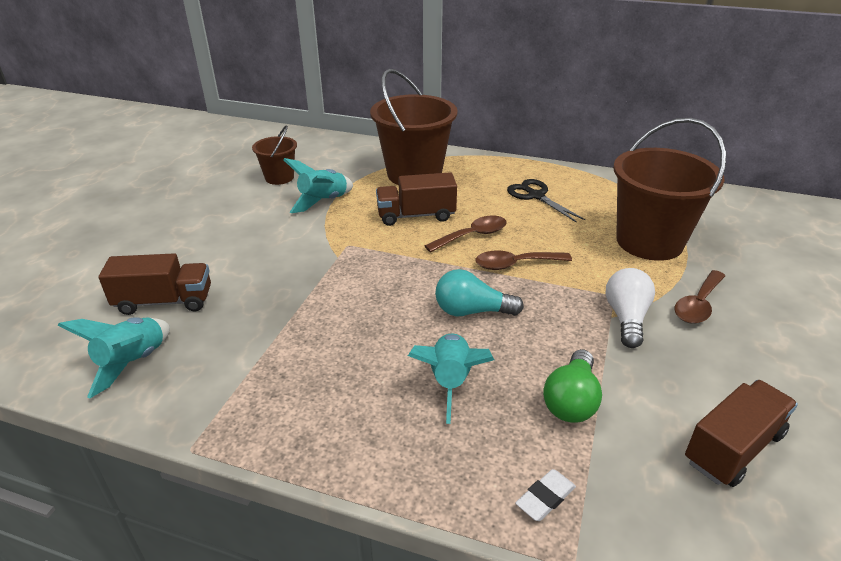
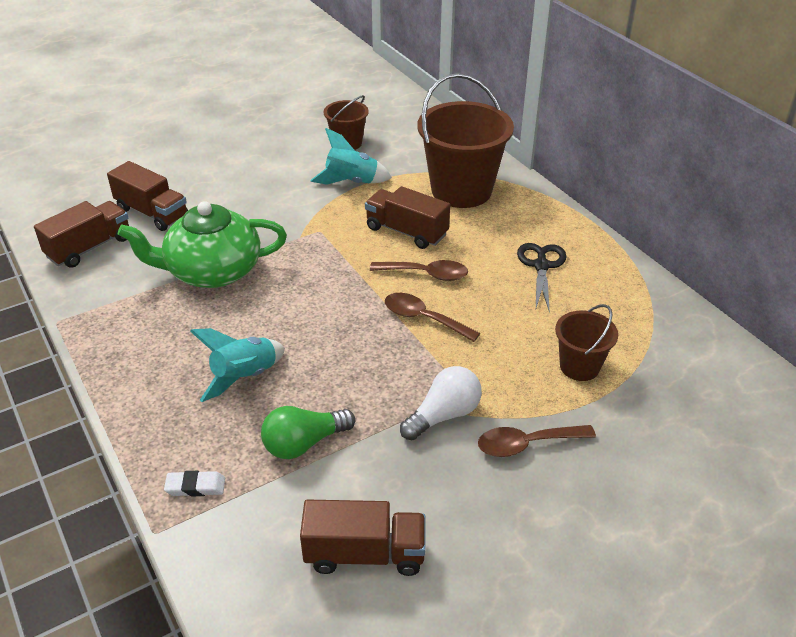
camera: 40 degrees right, 5 degrees up
(133, 363) = (89, 247): turquoise rocket -> brown truck
(297, 318) = (212, 271): none -> green teapot
(472, 311) = (333, 336): turquoise light bulb -> none
(649, 242) = (579, 366): brown bucket -> brown bucket, size x0.52

